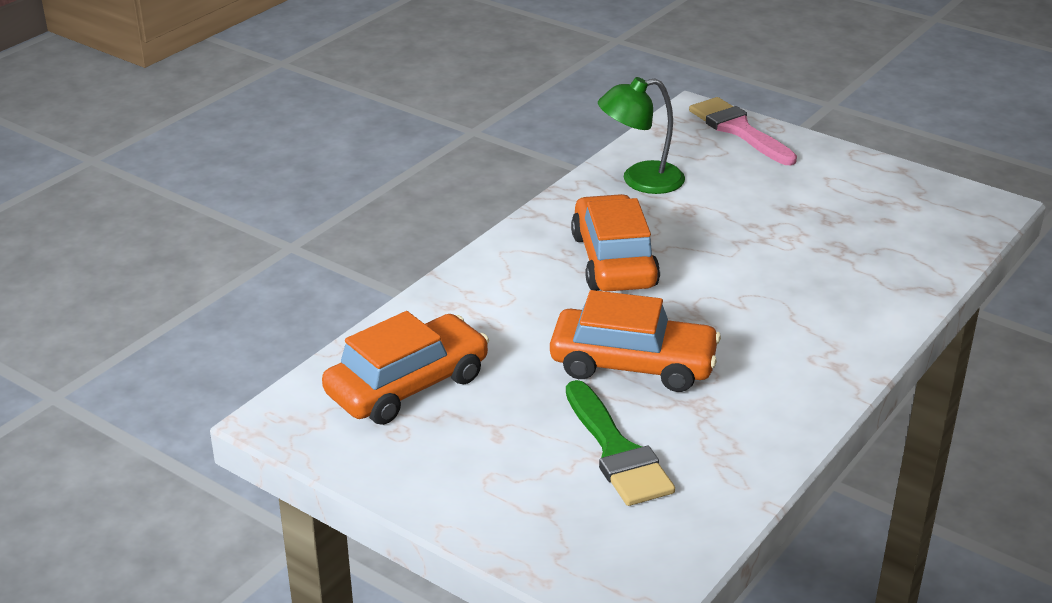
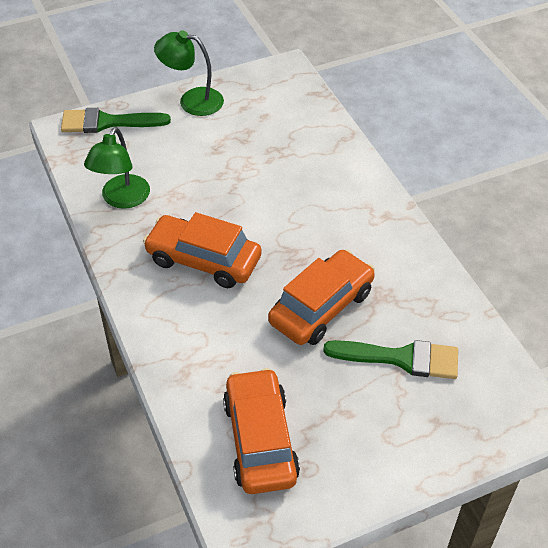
camera: 60 degrees left, 15 degrees up
(738, 130) = (107, 122): pink brush -> green brush
(843, 165) = (192, 100): none -> green lamp

